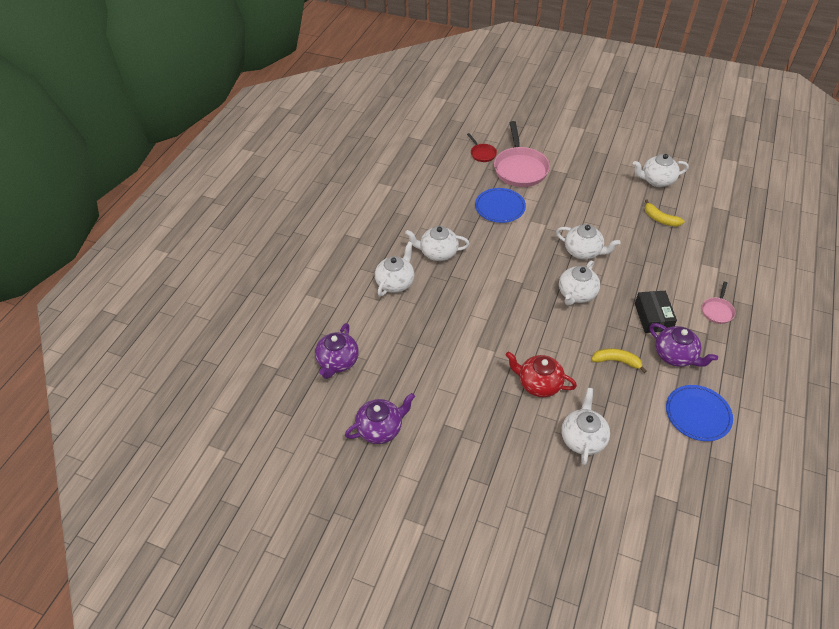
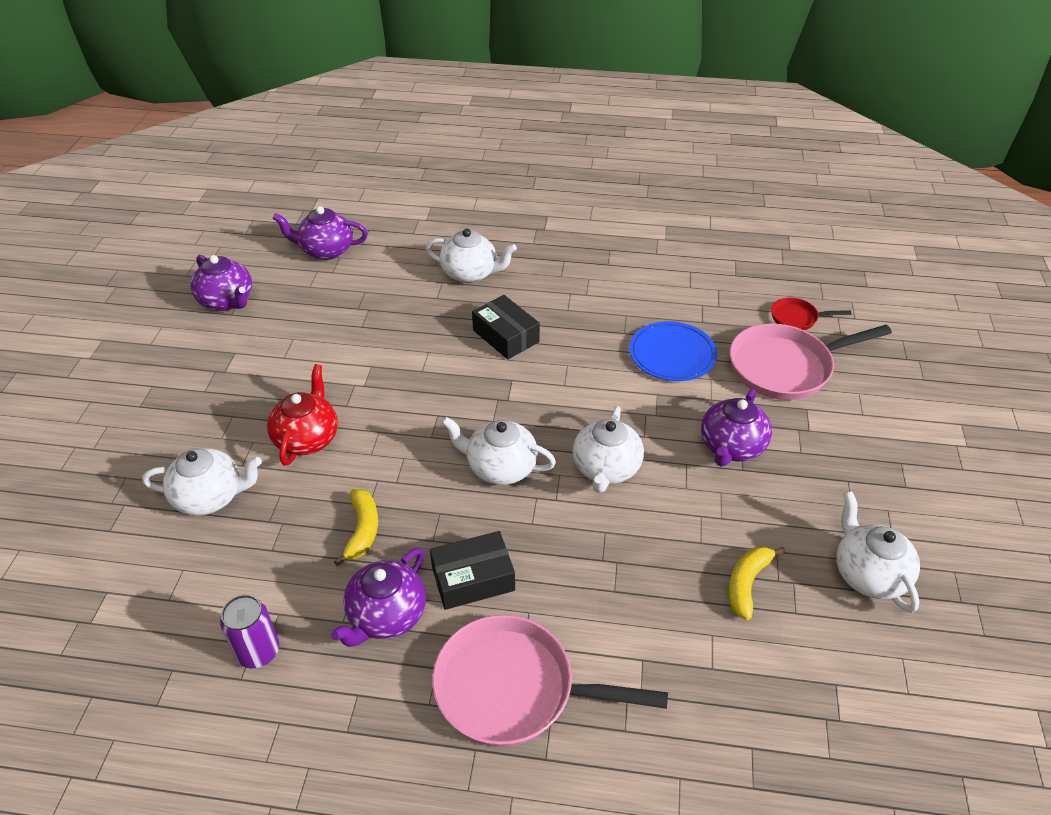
camera: 75 degrees right, 5 degrees down
(438, 253) = (541, 303): white teapot -> none
(465, 275) = (506, 336): none -> black box
(482, 154) = (797, 318): red pan -> red pan turned 45 degrees clockwise
(574, 202) = (731, 447): none -> purple teapot
(697, 414) = (258, 652): blue plate -> purple can
(717, 311) = (513, 688): pink pan -> pink pan, size x2.07

